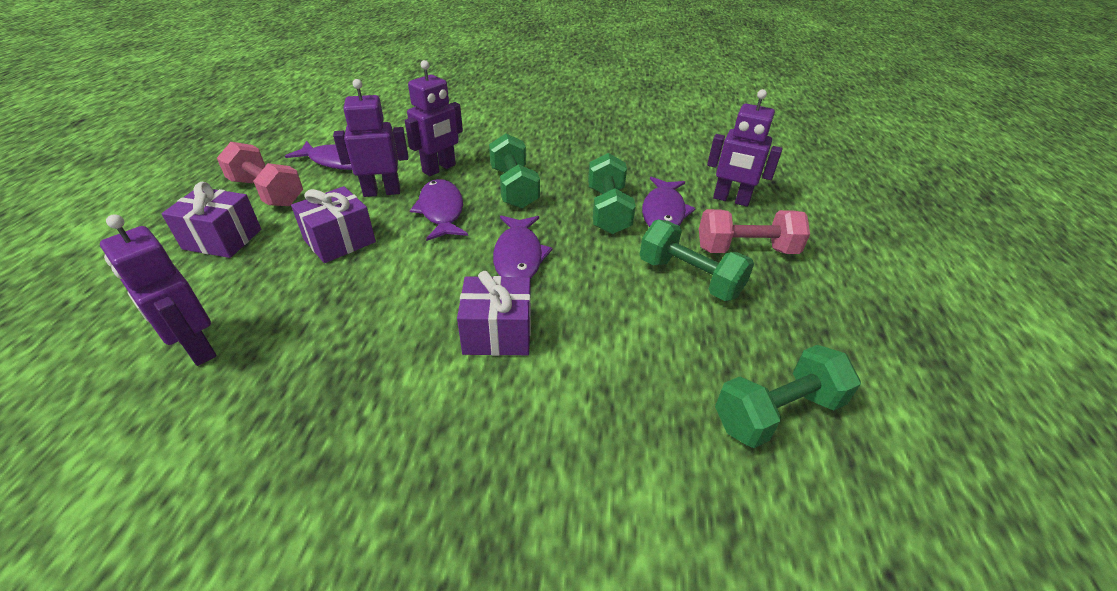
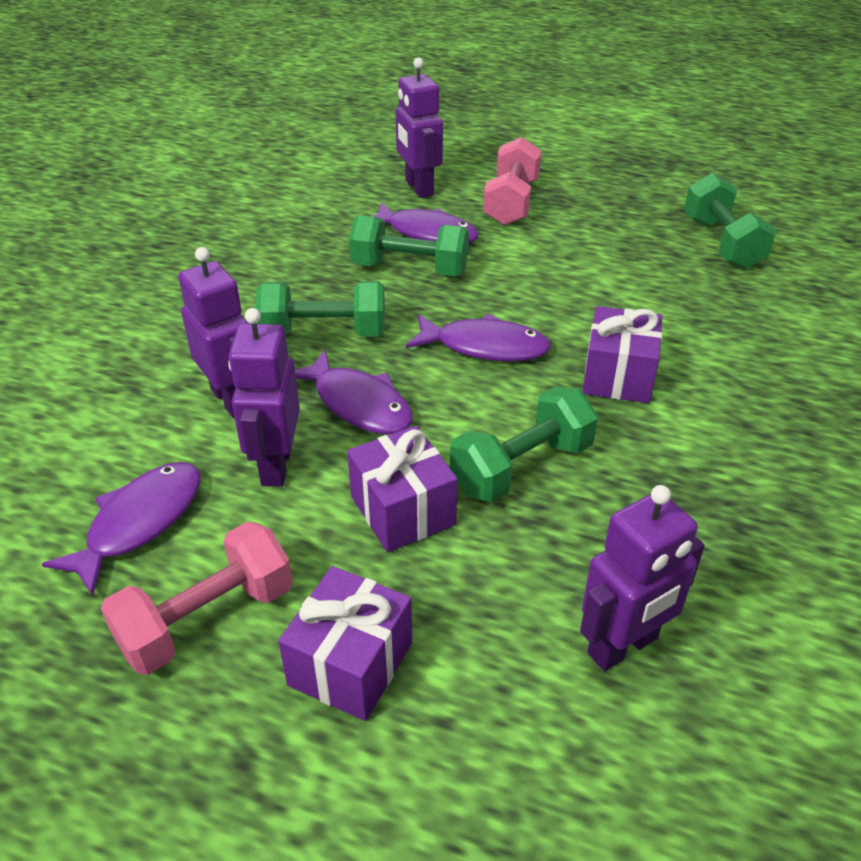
camera: 75 degrees left, 0 degrees up
(441, 211) = (358, 404): purple fish -> purple fish turned 135 degrees counterclockwise
(689, 278) = (549, 243): green dumbbell -> green dumbbell (522, 467)
(731, 200) = (418, 188): purple robot -> purple robot turned 120 degrees clockwise

